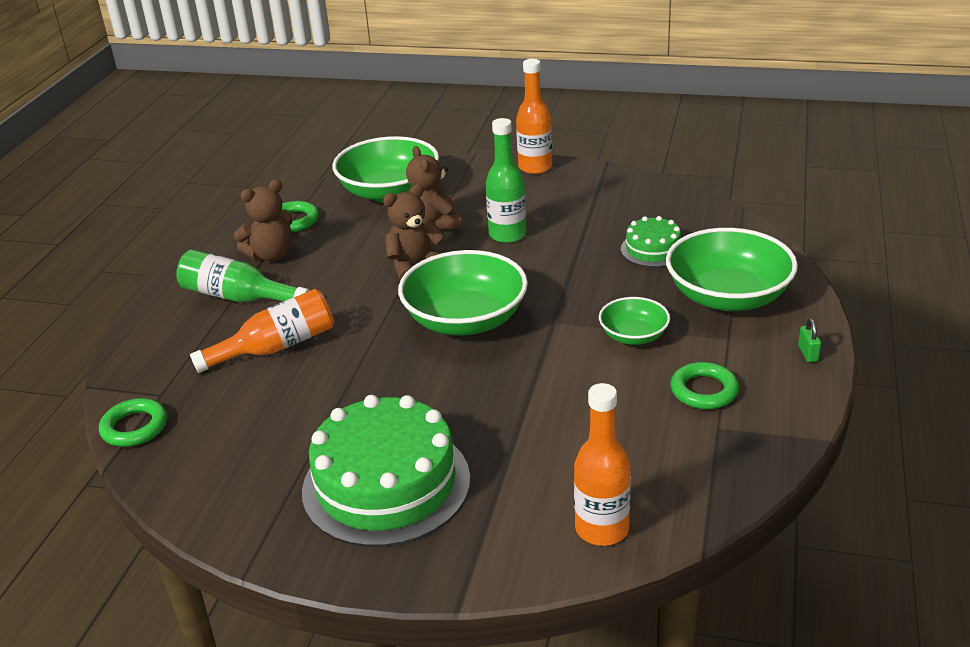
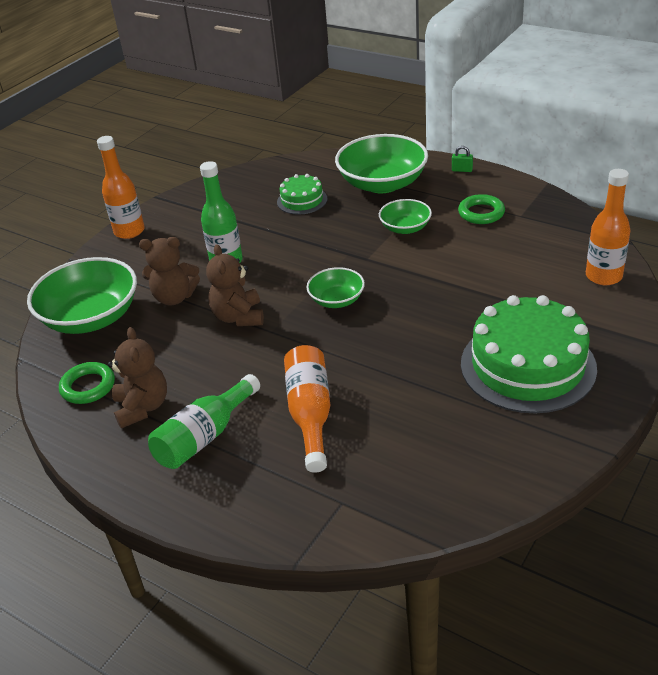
camera: 70 degrees left, 5 degrees up
(134, 427) = (387, 522): green ring -> none
(465, 320) = (336, 300): green bowl -> green bowl, size x0.53

